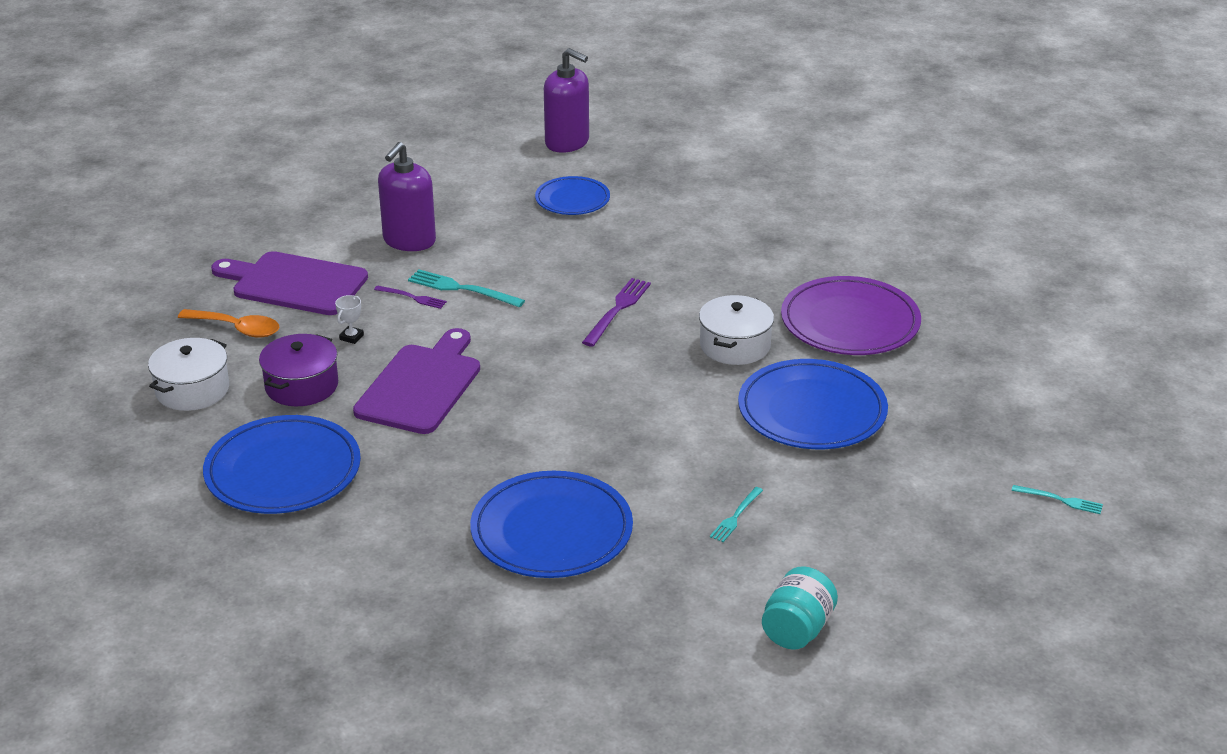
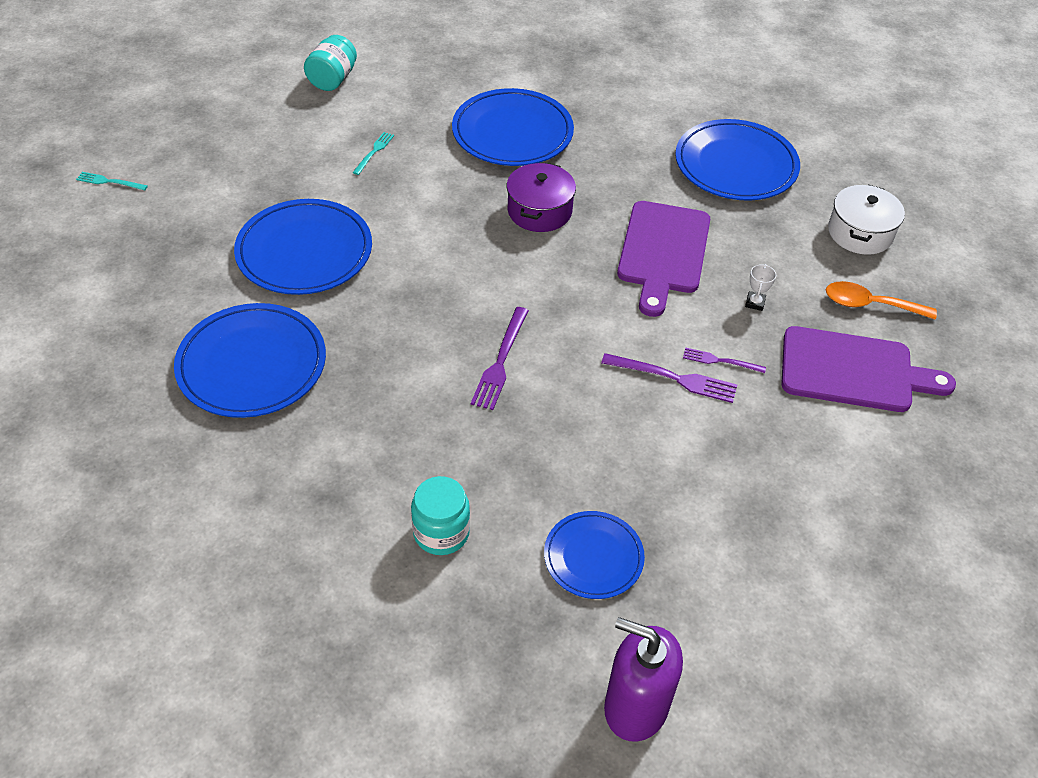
camera: 170 degrees right, 15 degrees up
(302, 386) = (768, 244): purple pot -> purple pot (539, 211)
(409, 241) = (766, 453): purple soap dispenser -> none
(462, 289) = (673, 378): turquoise fork -> purple fork
(684, 217) = (441, 532): none -> turquoise jar
(735, 345) = (375, 322): white pot -> none
(850, 322) = (252, 364): purple plate -> blue plate

